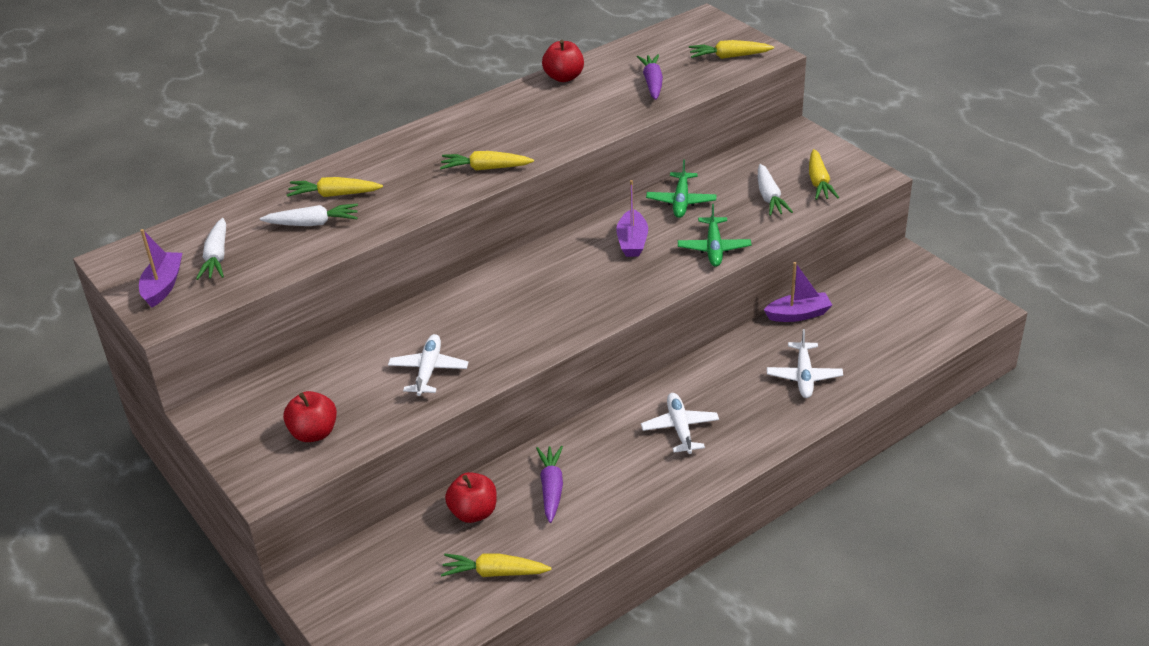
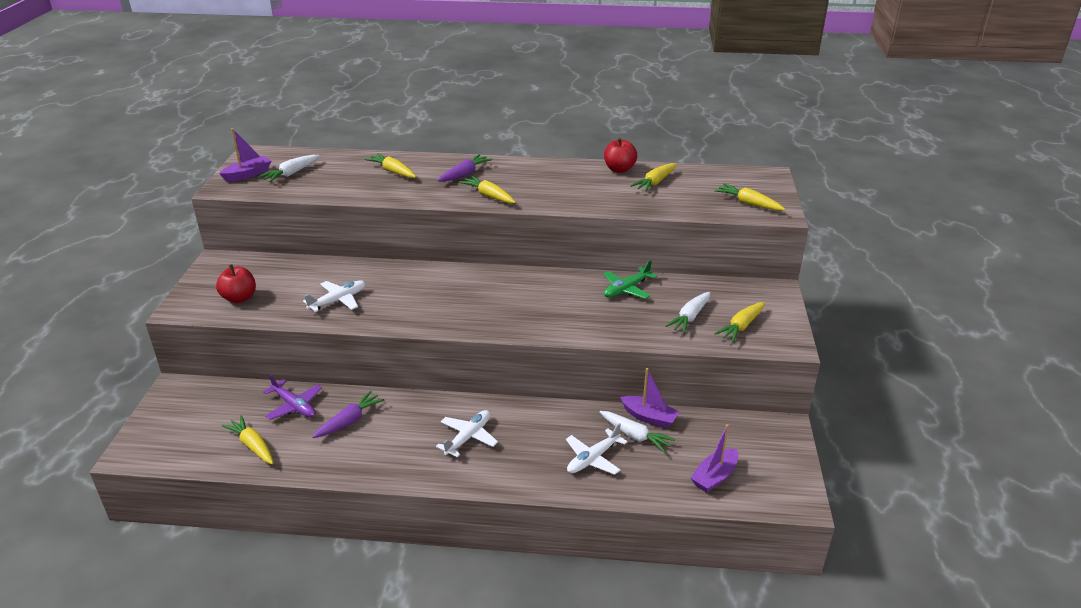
camera: 40 degrees right, 5 degrees down
(313, 223) = (358, 180): white carrot -> white carrot (635, 436)
(473, 513) = (294, 406): red apple -> purple plane
(618, 75) = (655, 182): none -> yellow carrot
(632, 242) = (558, 296): purple boat -> purple boat (714, 477)
(652, 83) = (669, 196): purple carrot -> purple carrot (465, 174)
(714, 248) = (602, 327): green plane -> none

